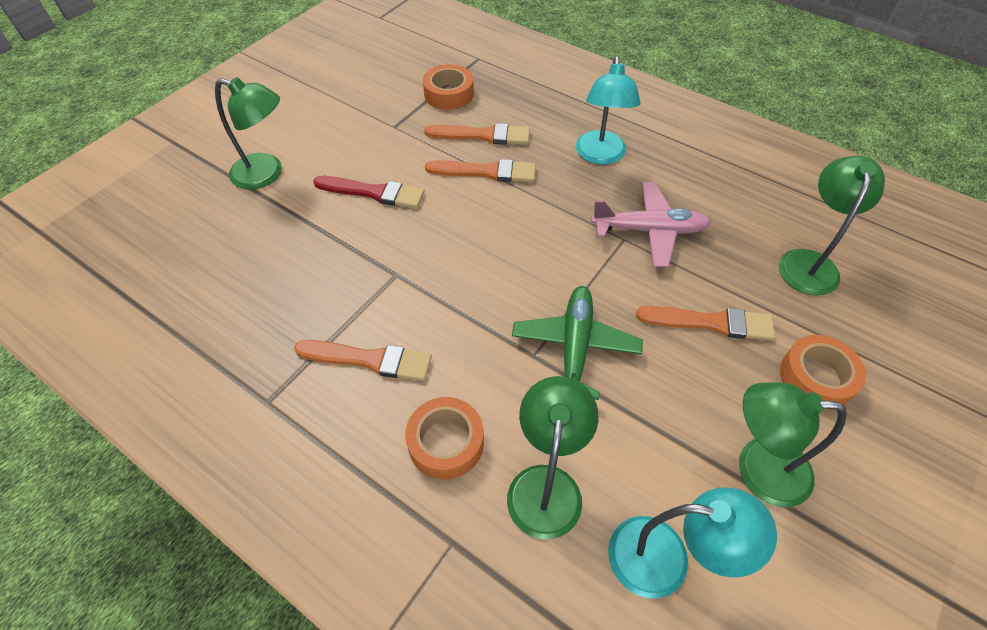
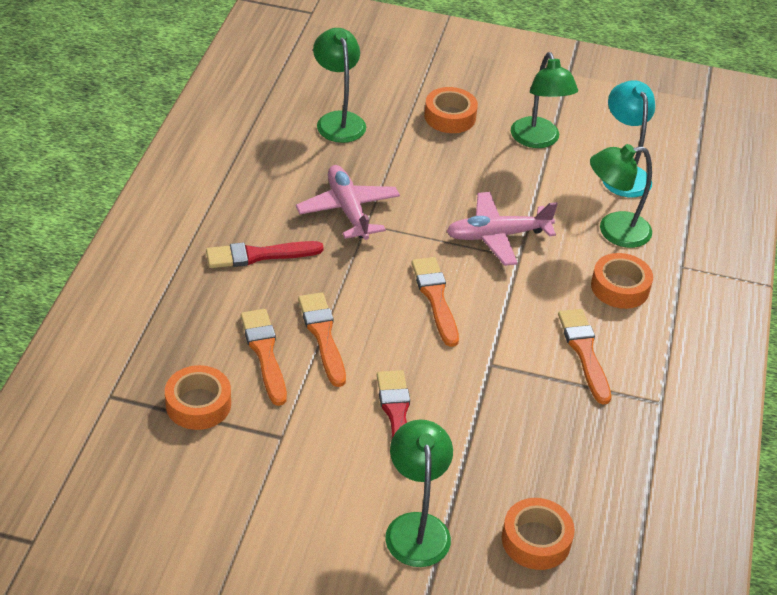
camera: 115 degrees left, 10 degrees down
(201, 238) = (536, 540): none -> orange tape
(575, 346) = (497, 235): green plane -> pink plane
(600, 156) = (259, 255): turquoise lamp -> red brush
(710, 323) = (431, 167): orange brush -> orange brush (435, 298)
(809, 262) = (338, 120): green lamp -> green lamp turned 75 degrees clockwise

